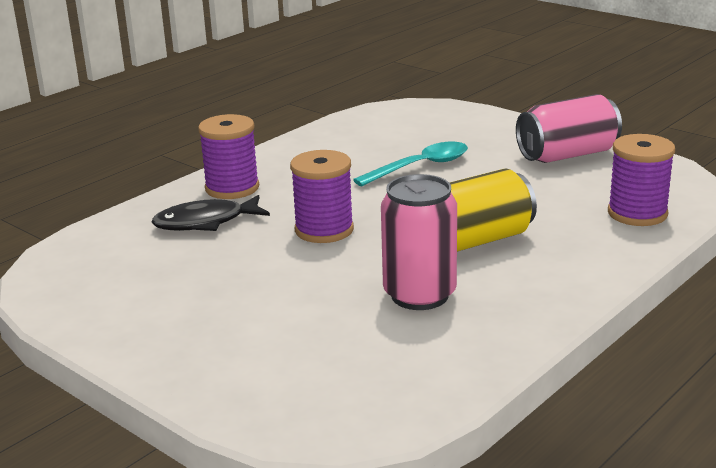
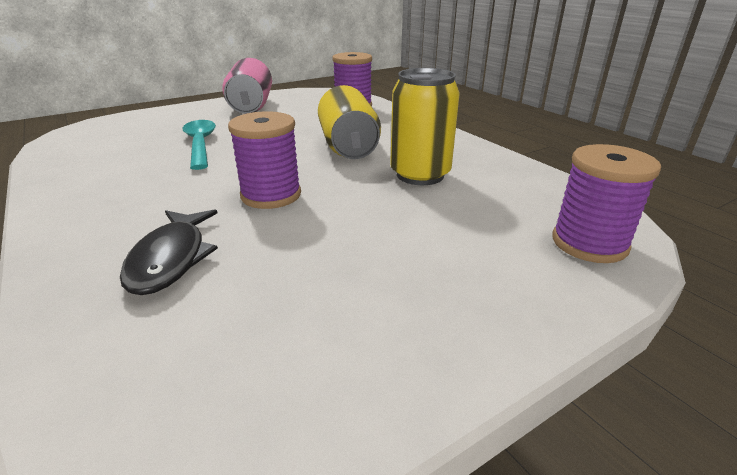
camera: 75 degrees left, 5 degrees up
(232, 188) = (103, 232): purple spool -> purple spool (589, 243)
(419, 295) = (420, 175): pink can -> yellow can

